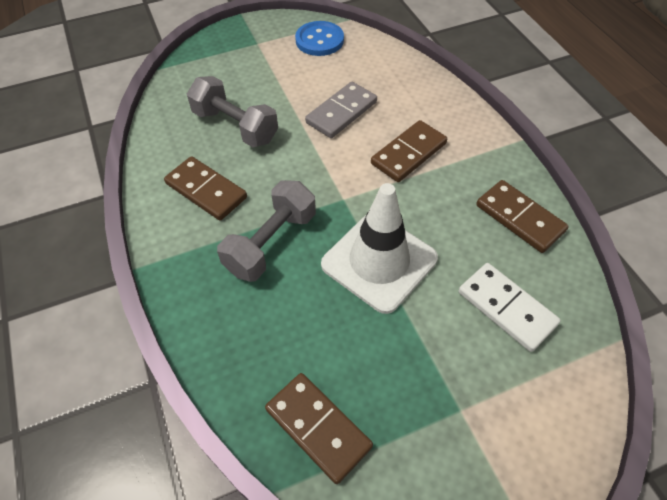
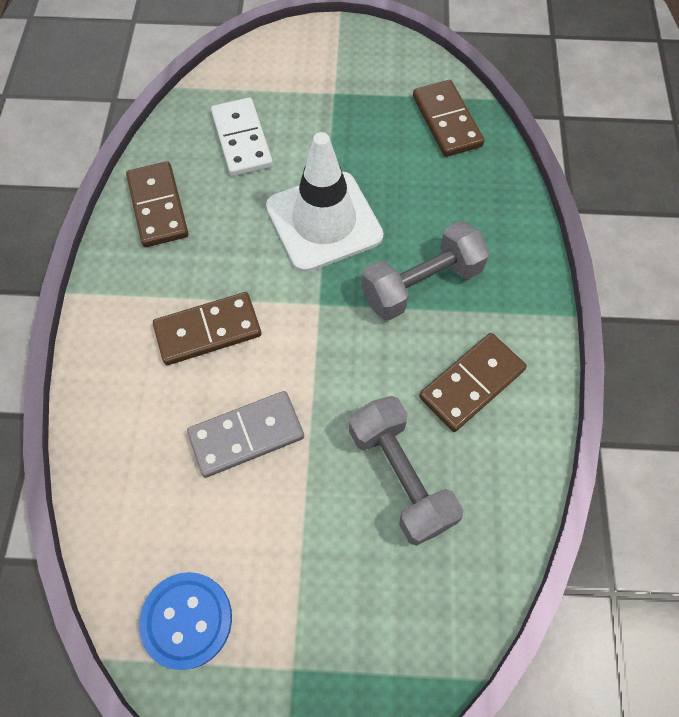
camera: 155 degrees left, 10 degrees up
(206, 190) = (471, 383): brown domino -> brown domino turned 75 degrees clockwise

